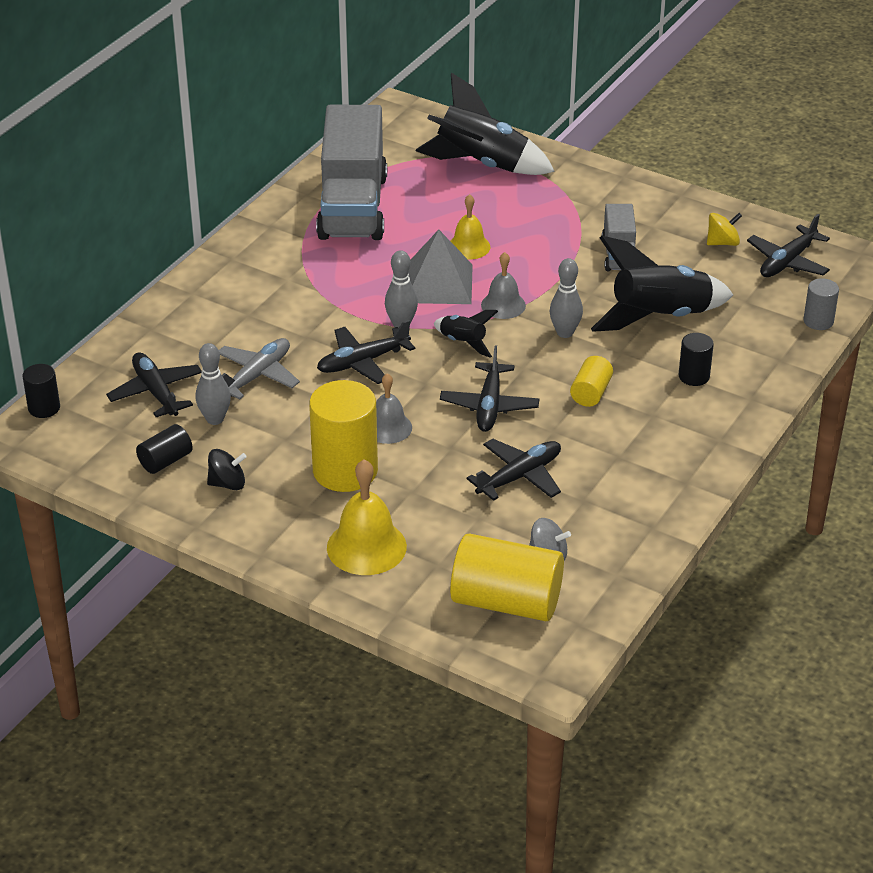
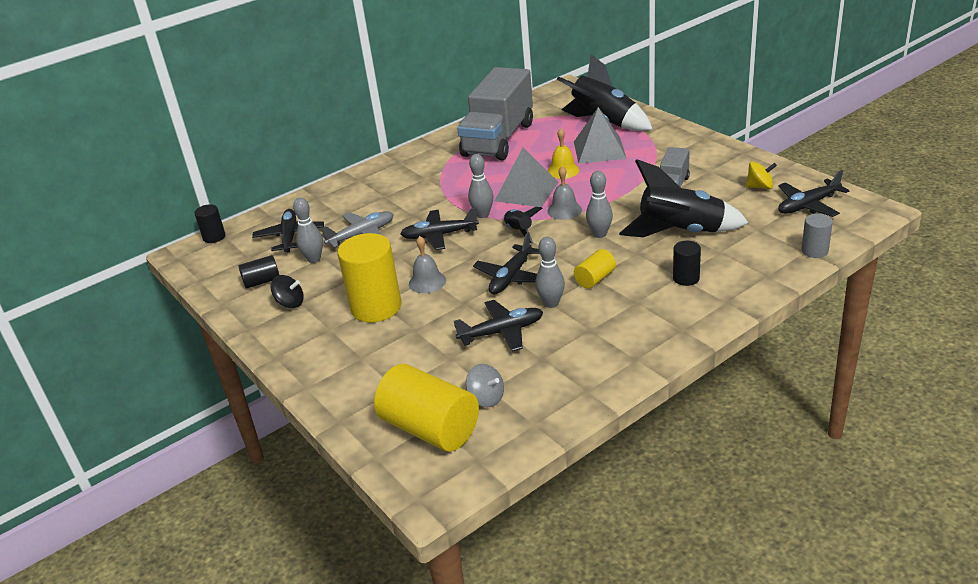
camera: 25 degrees right, 5 degrees down
(366, 547) = (353, 365): yellow bell -> none
(499, 209) = (599, 150): none -> grey pyramid
(556, 432) = (551, 303): none -> grey bowling pin

